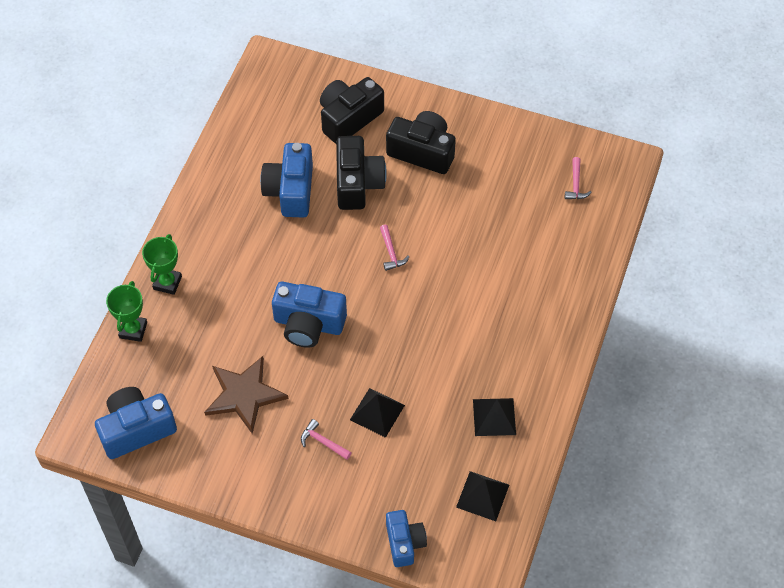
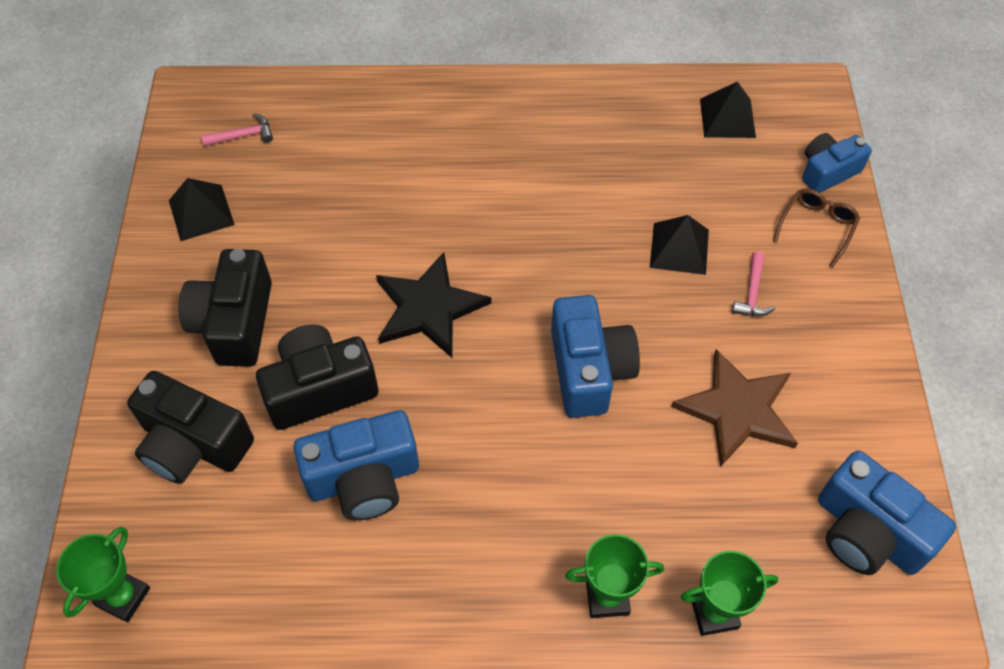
camera: 110 degrees left, 0 degrees up
(274, 76) = (123, 597): none -> green trophy
(358, 509) = (816, 227): none -> brown glasses
(391, 252) = (429, 308): pink hammer -> black star
(494, 417) = (622, 133): black pyramid -> black pyramid (201, 212)

